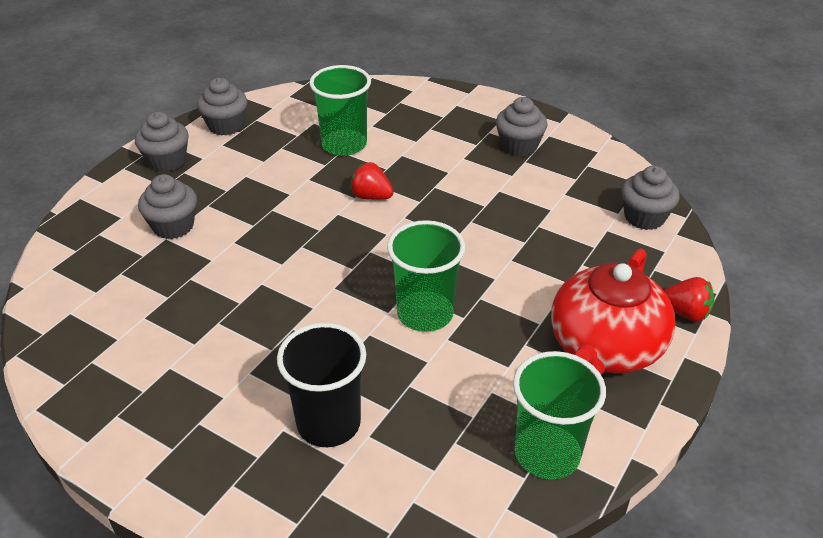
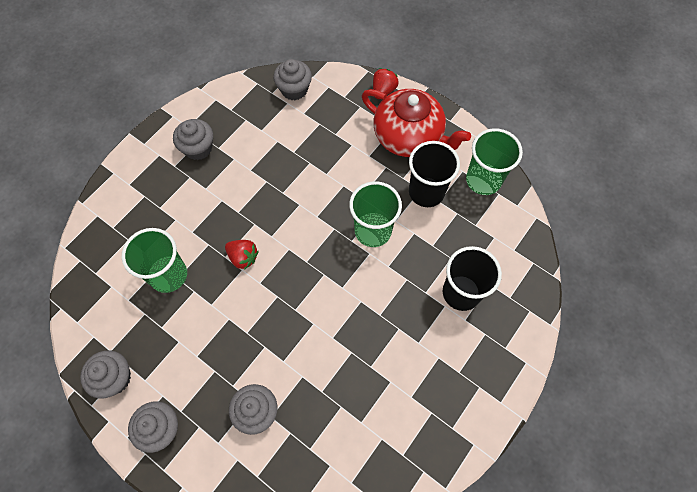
camera: 85 degrees left, 25 degrees up
(371, 196) = (243, 257): red strawberry -> red strawberry turned 90 degrees counterclockwise
(505, 374) = (426, 192): none -> black cup

